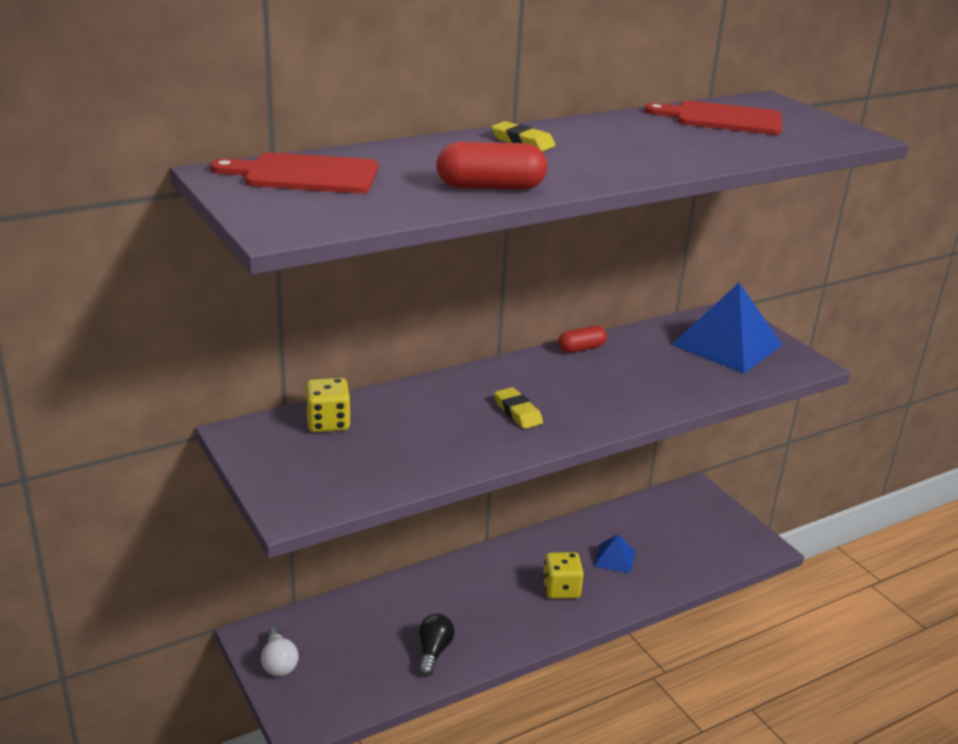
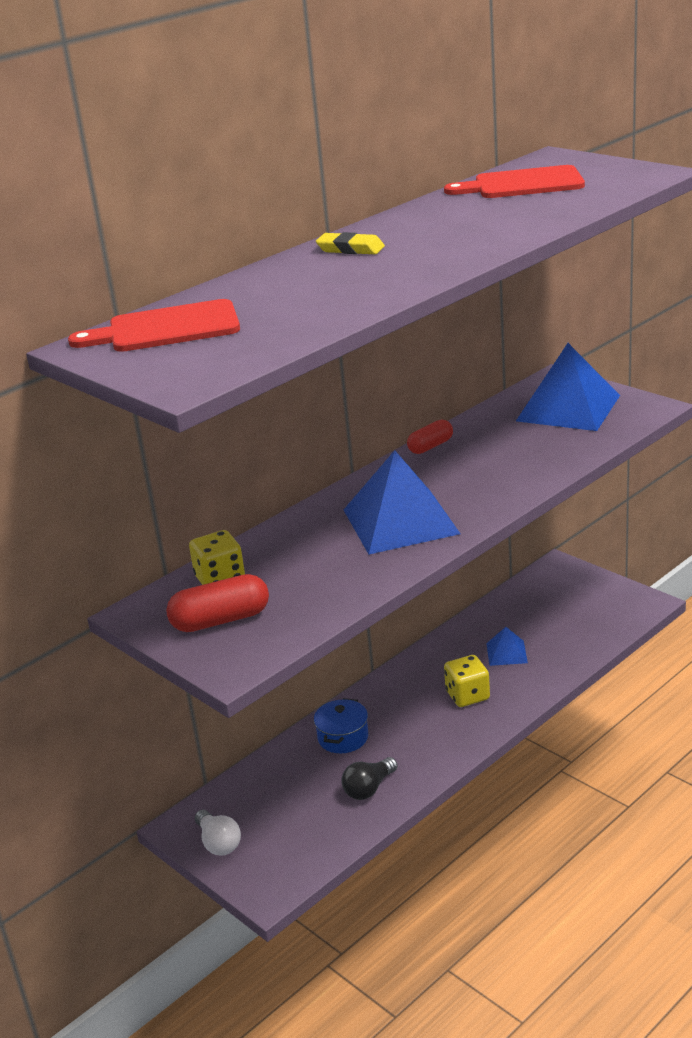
camera: 10 degrees left, 0 degrees up
(432, 596) = (343, 737): none -> blue pot
(433, 652) = (369, 788): black light bulb -> black light bulb turned 135 degrees counterclockwise
(490, 187) = (352, 299): red capsule -> red capsule (220, 620)
(517, 412) = (400, 521): yellow eraser -> blue pyramid

